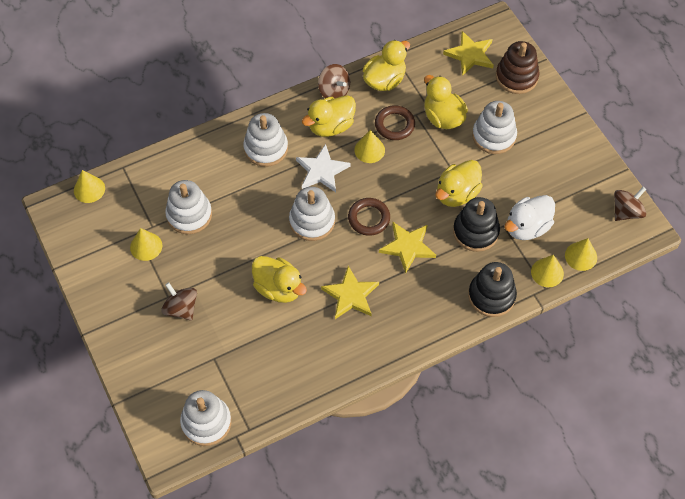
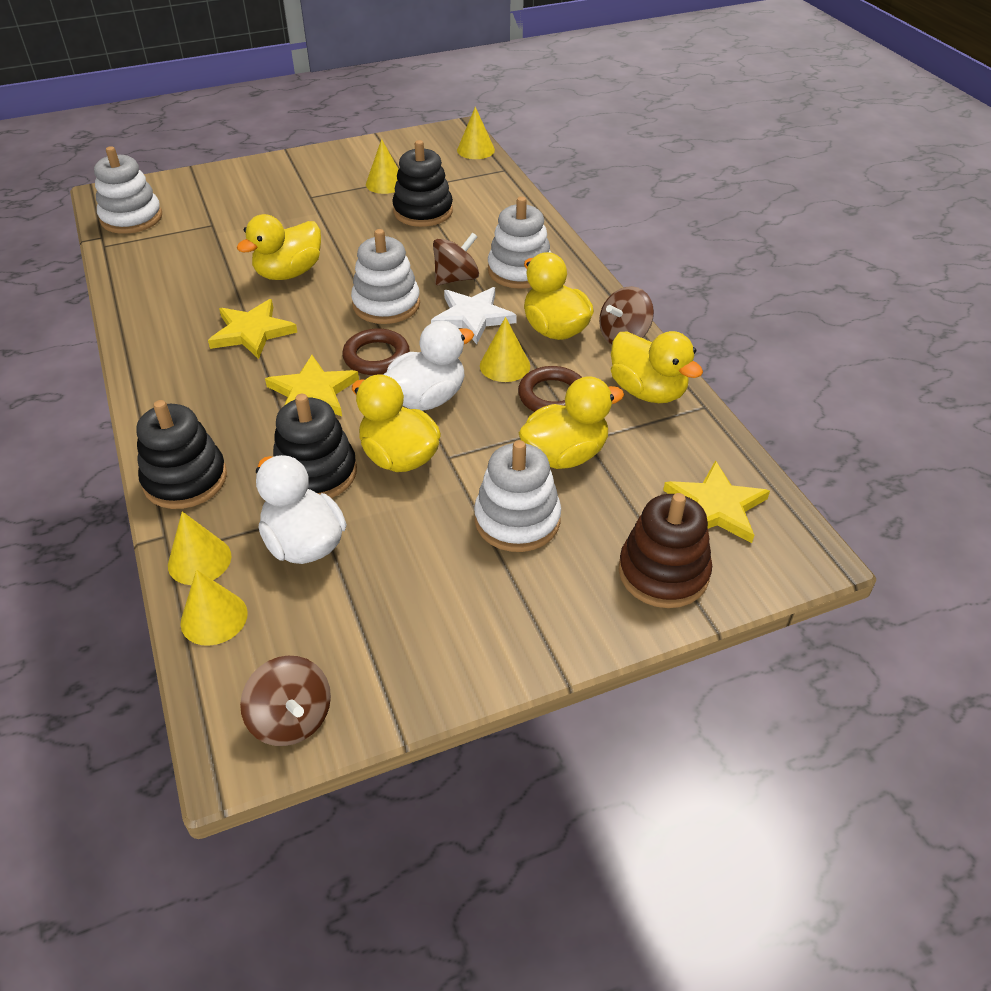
camera: 95 degrees right, 15 degrees down
(181, 308) = (290, 204): brown spinning top -> brown spinning top (456, 278)
(189, 215) = (423, 211): white stacking toy -> black stacking toy
(405, 186) = (427, 399): none -> white duck

